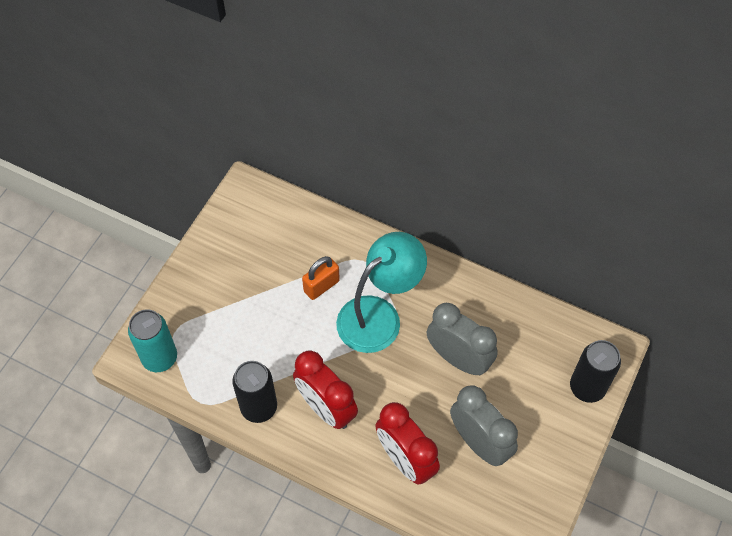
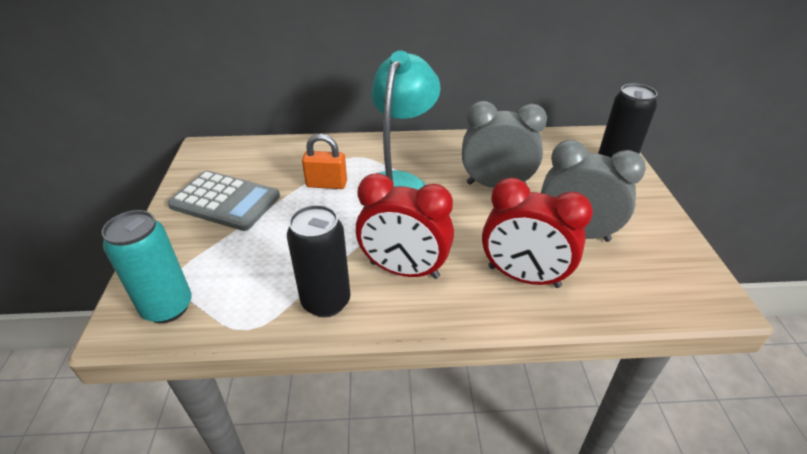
camera: 30 degrees left, 20 degrees down
(235, 267) = (225, 201): none -> grey calculator
(321, 286) = (326, 184): orange padlock -> orange padlock turned 75 degrees clockwise

